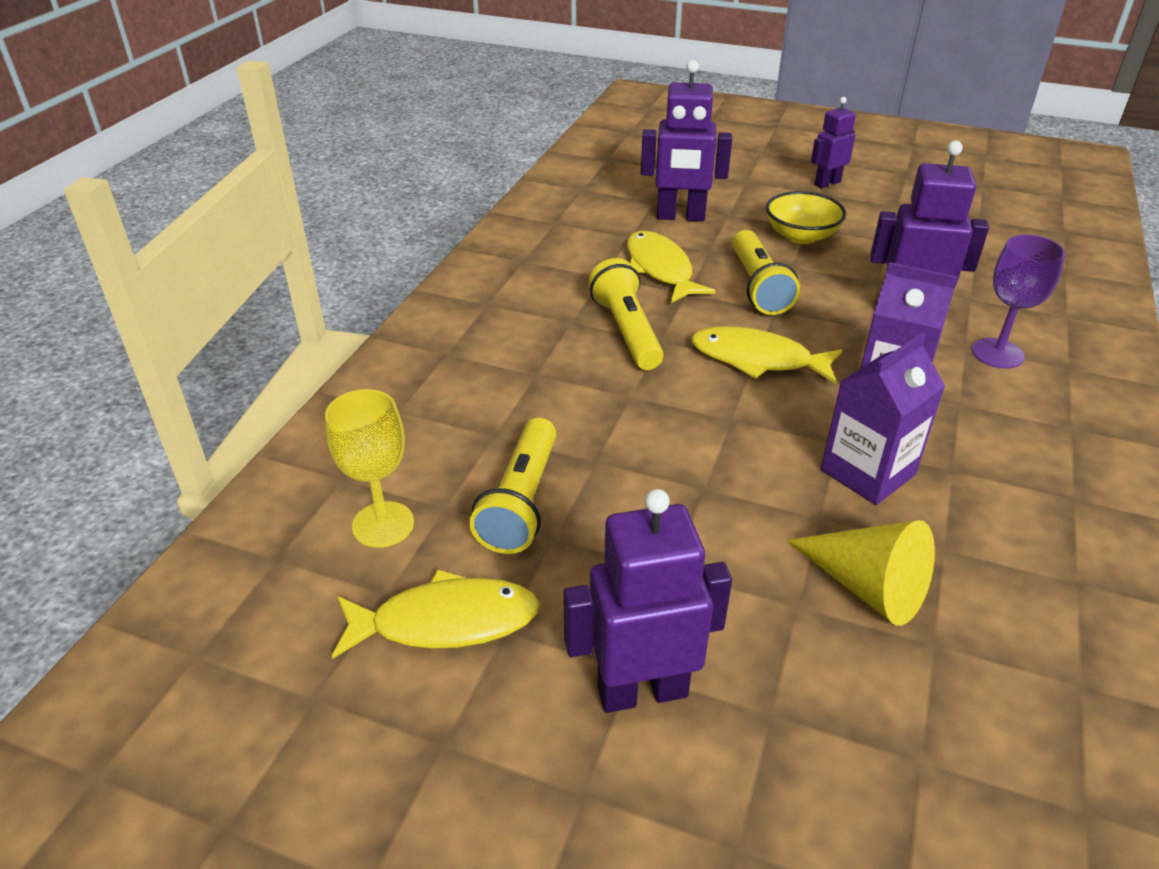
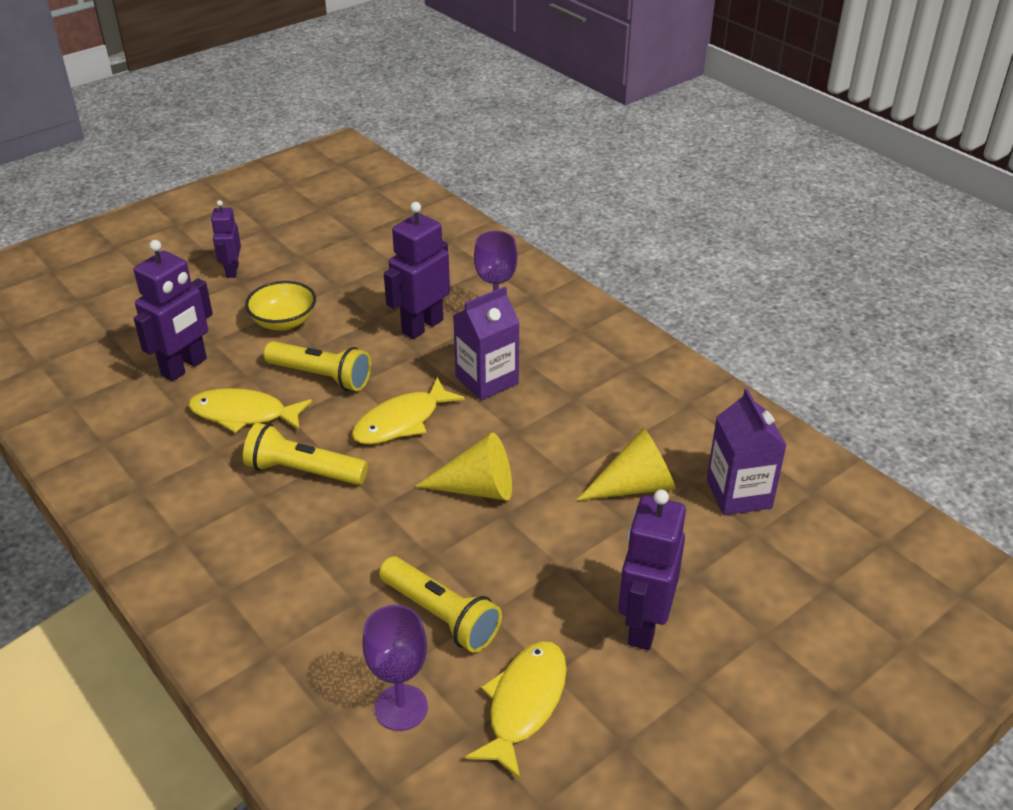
camera: 60 degrees left, 0 degrees up
(383, 524) = (401, 708): yellow goblet -> purple goblet
(721, 451) = (477, 488): none -> yellow cone
(868, 472) = (549, 433): purple carton -> purple carton (739, 494)

